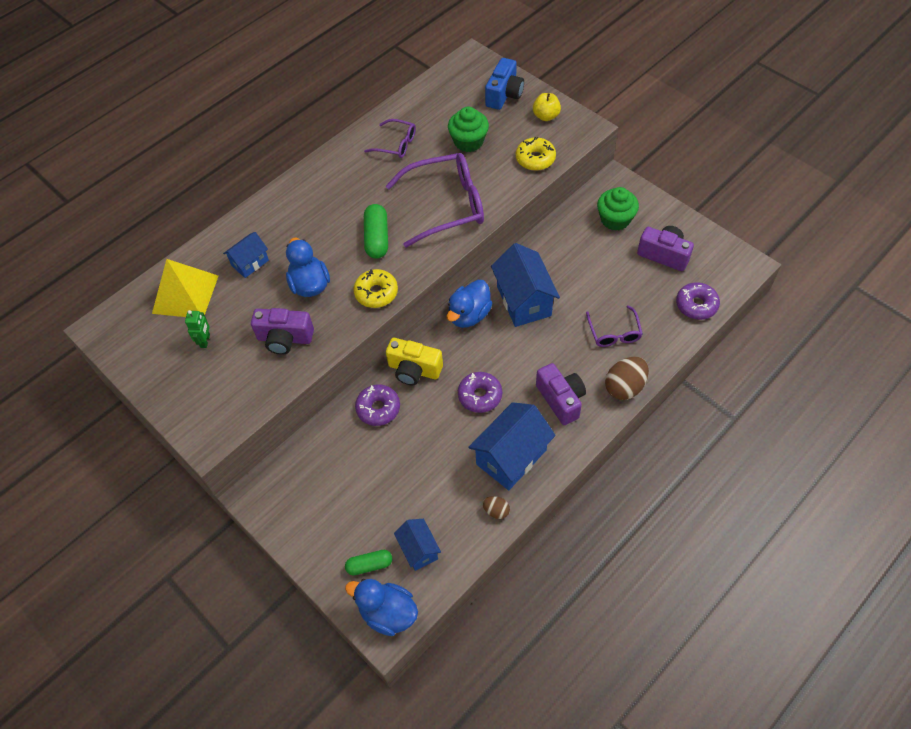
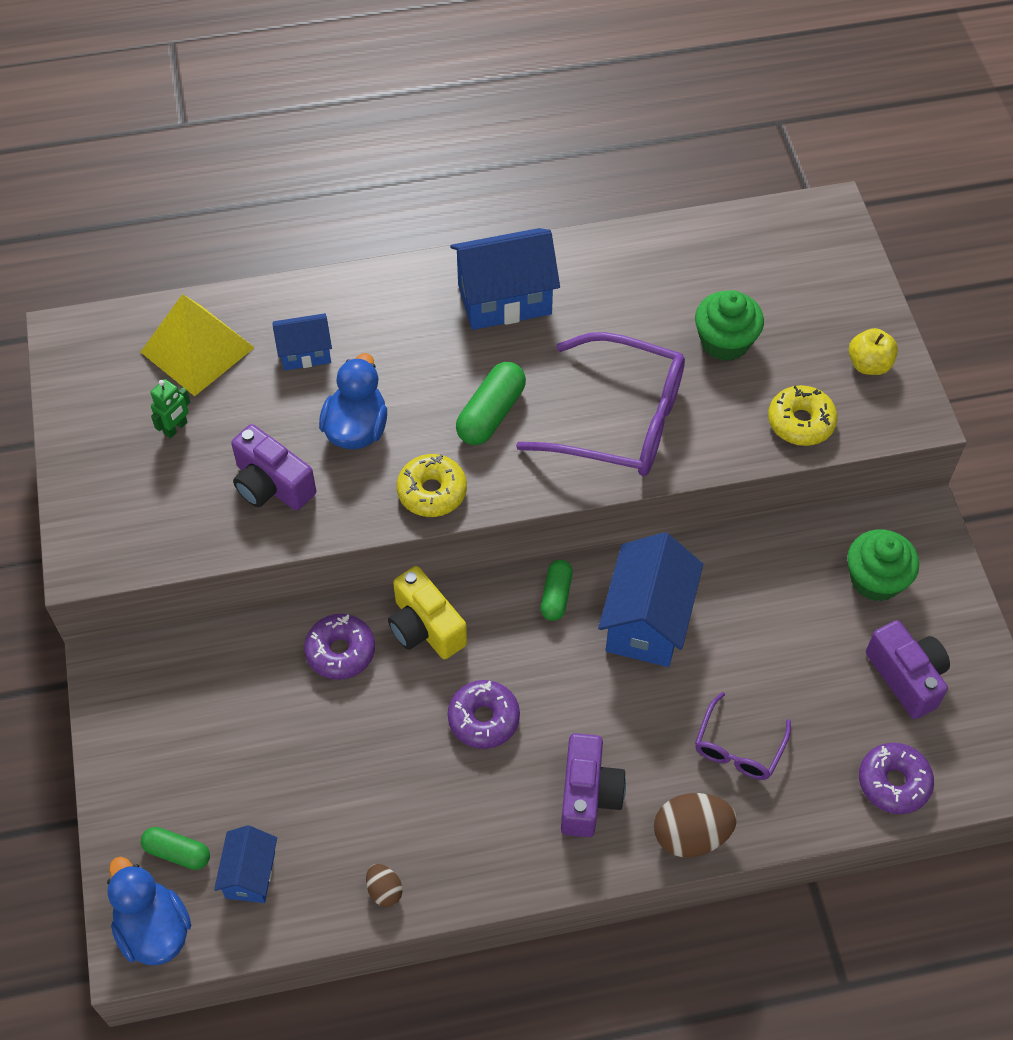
camera: 30 degrees right, 0 degrees up
(396, 144) = (620, 288): purple glasses -> none
(469, 315) = (556, 595): blue duck -> green capsule
(504, 95) = (833, 297): blue camera -> none
(511, 457) = (460, 831): blue house -> blue house (504, 299)

